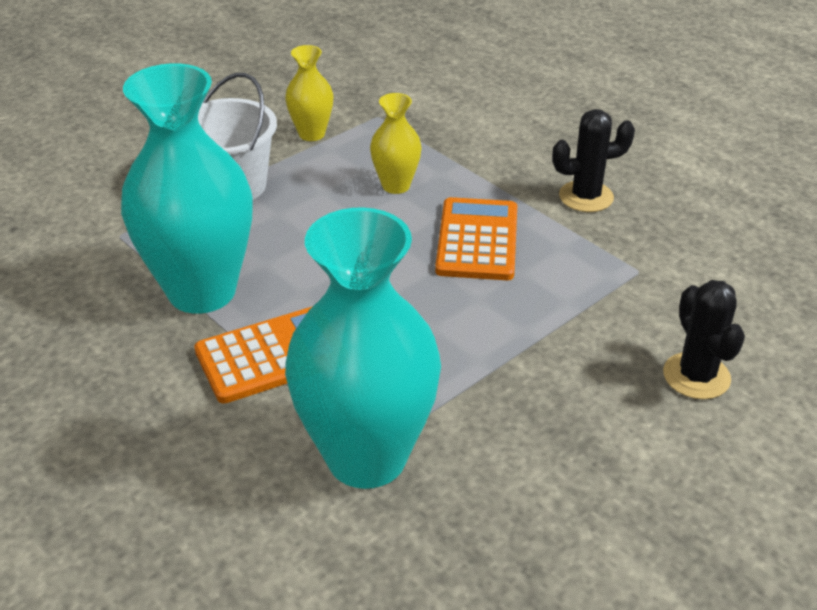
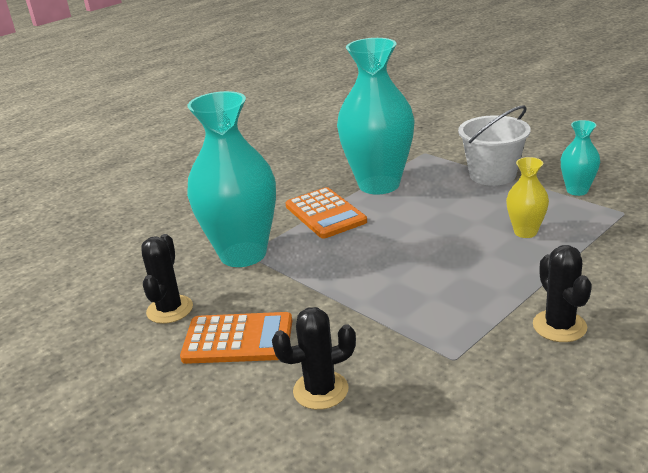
camera: 90 degrees right, 10 degrees down
(312, 134) = (577, 190): yellow vase -> turquoise vase
(477, 240) = (468, 274): orange calculator -> orange calculator (238, 339)
(514, 547) = (170, 309): none -> black cactus

